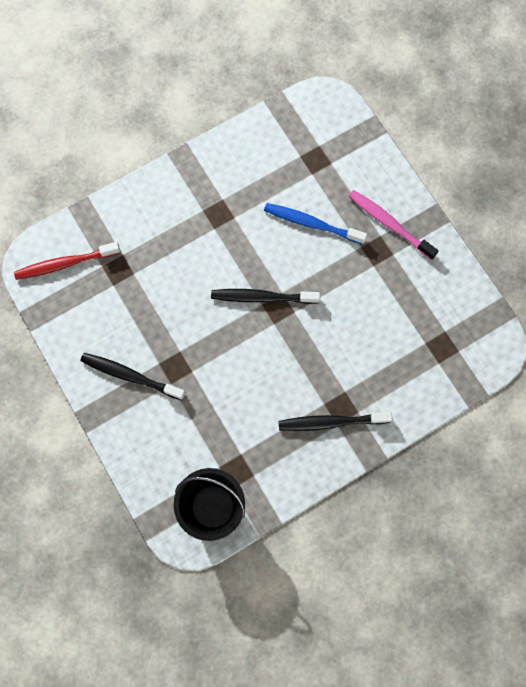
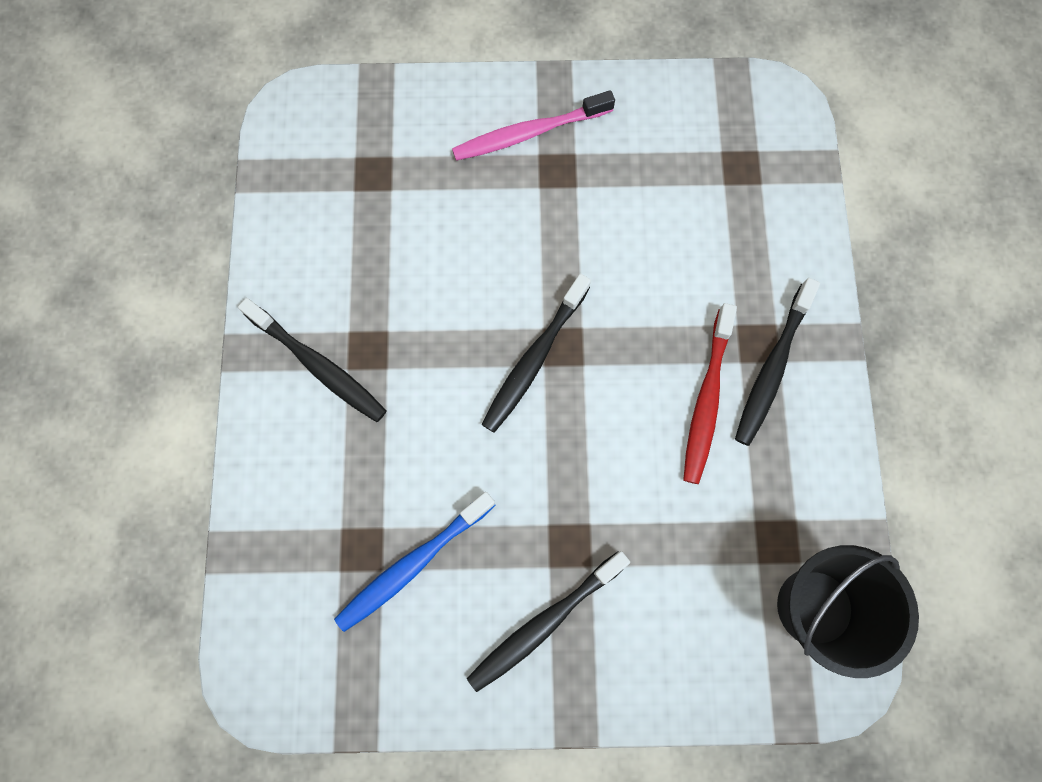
camera: 60 degrees left, 0 degrees up
(65, 264) = (299, 629): red toothbrush -> red toothbrush (706, 399)
(196, 195) = (318, 365): none -> black toothbrush
(312, 224) = (465, 231): blue toothbrush -> blue toothbrush (413, 564)

